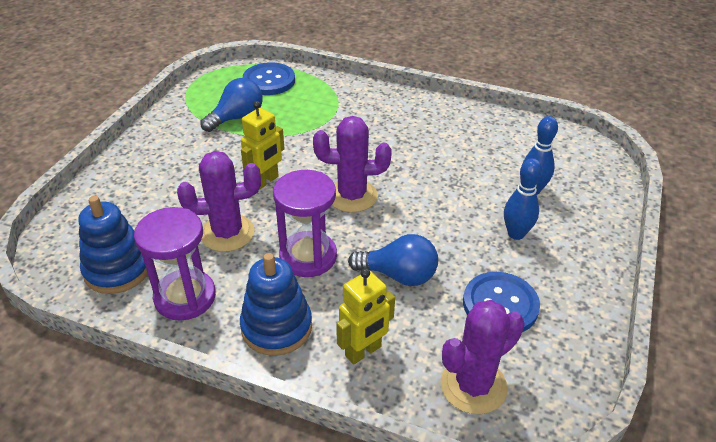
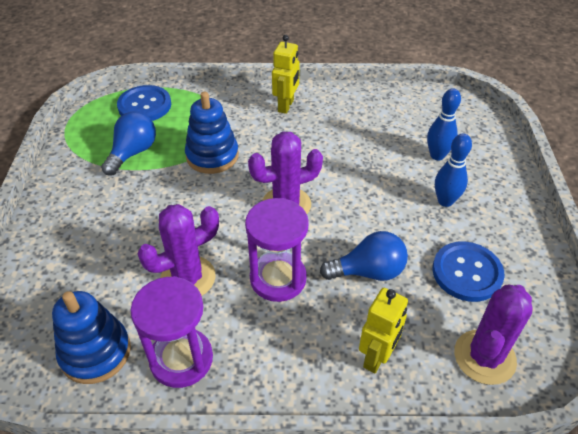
camera: 20 degrees left, 5 degrees up
(265, 181) = (196, 212): yellow robot -> yellow robot (286, 106)
(276, 327) = (286, 360): blue stacking toy -> blue stacking toy (212, 156)

